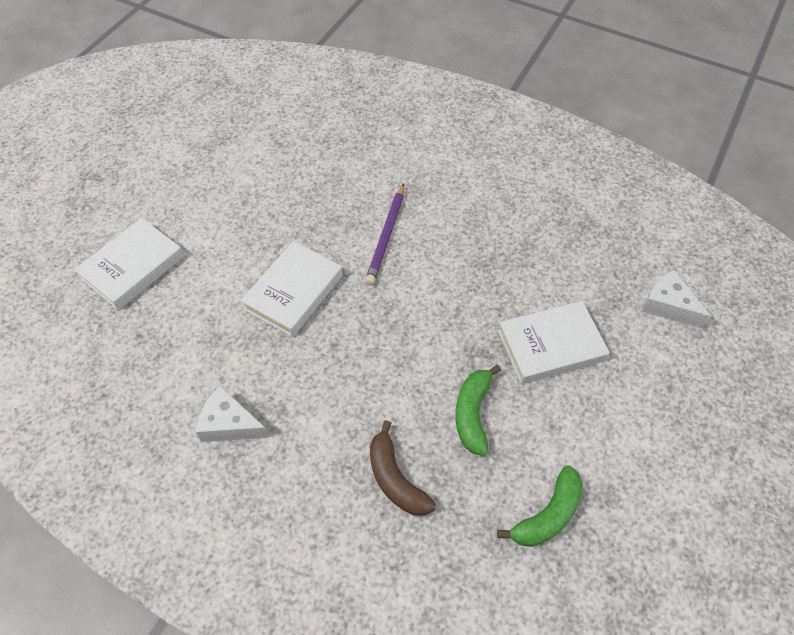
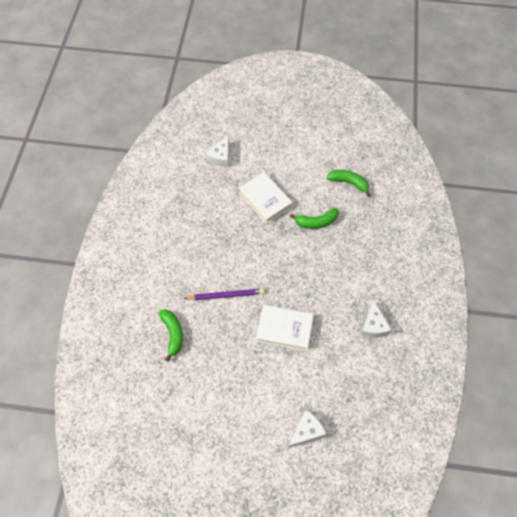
camera: 110 degrees left, 5 degrees up
(133, 267) = (306, 431): white book -> white cheese
(356, 162) = (173, 334): none -> green banana
(395, 479) = (362, 243): brown banana -> none

